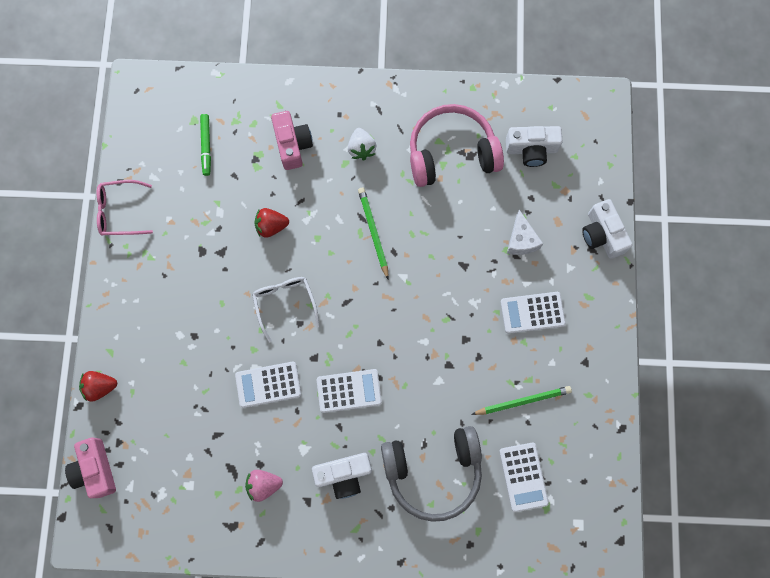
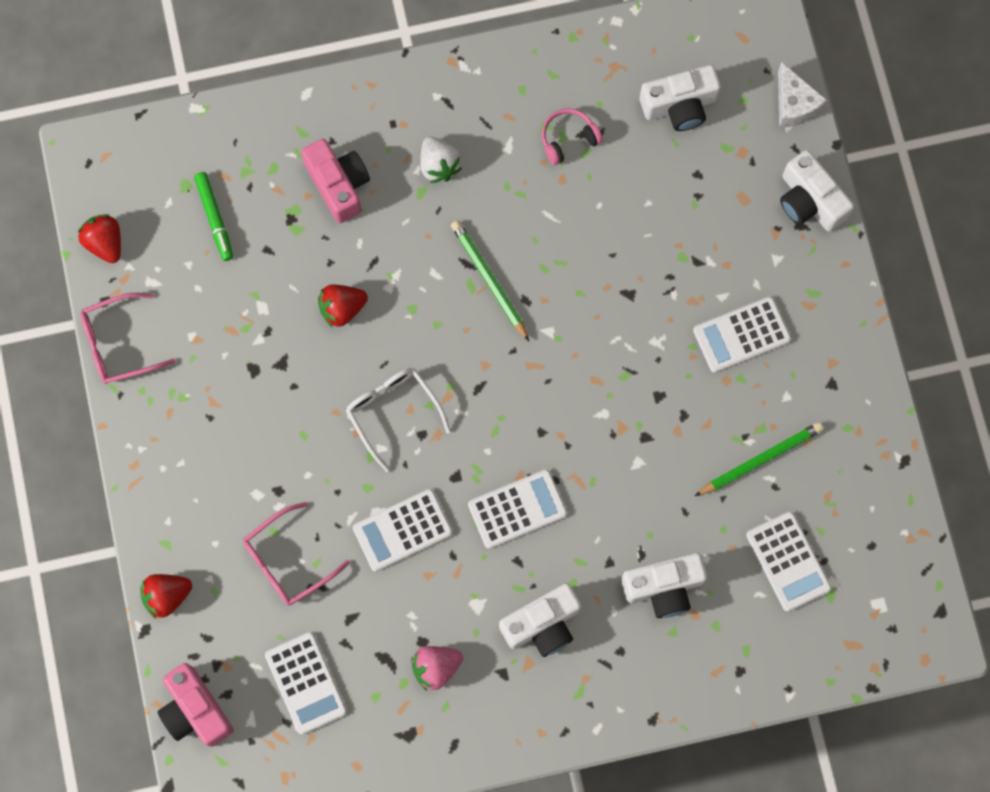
camera: 15 degrees left, 0 degrees up
(131, 144) = (105, 243): none -> red strawberry
(174, 471) = (306, 683): none -> white calculator
(187, 384) = (288, 560): none -> pink glasses
(433, 471) = (664, 587): grey headphones -> white camera
(451, 153) = (568, 139): pink headphones -> pink headphones, size x0.44
(521, 240) = (699, 237): white cheese -> white cheese (794, 104)

